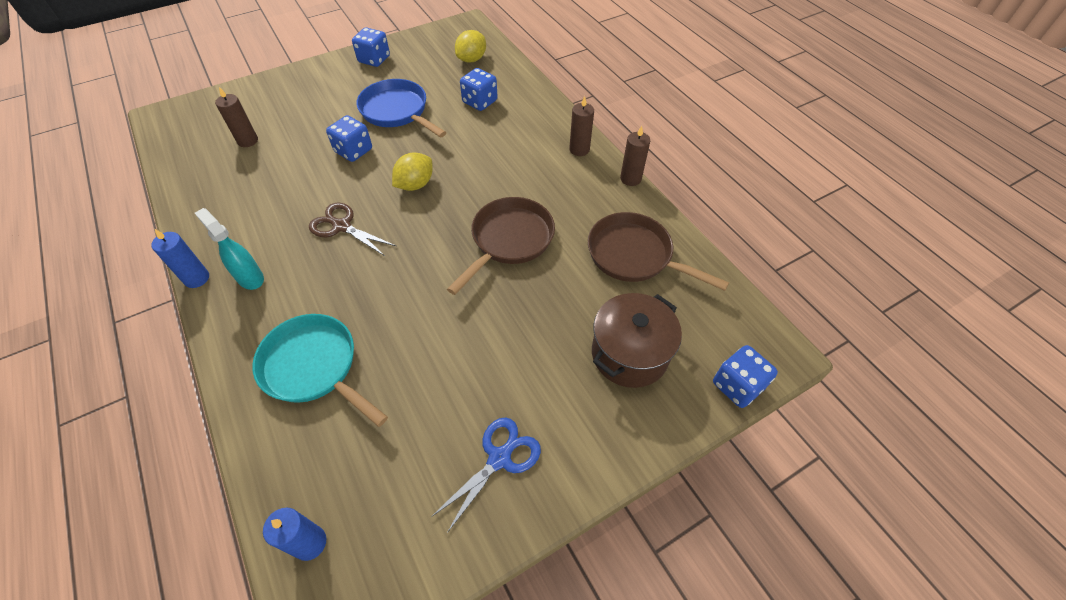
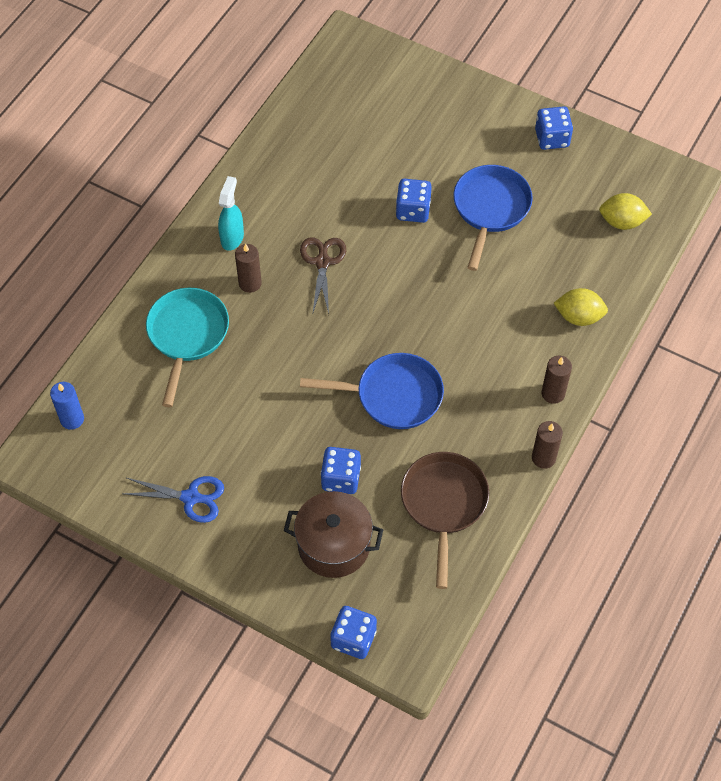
camera: 60 degrees right, 5 degrees up
(196, 278) = (209, 204): blue candle -> none
(248, 141) = (366, 123): brown candle -> brown candle (250, 283)
(415, 184) = (407, 285): yellow lemon -> yellow lemon (578, 317)
(480, 102) = (558, 269): blue dice -> blue dice (341, 478)
(509, 240) = (393, 396): brown pan -> blue pan

